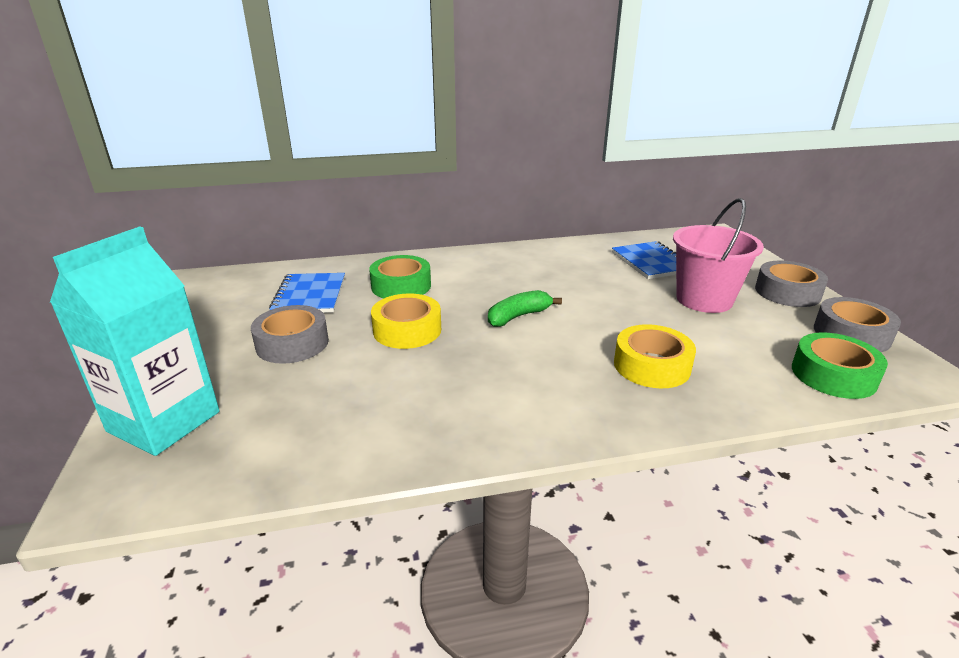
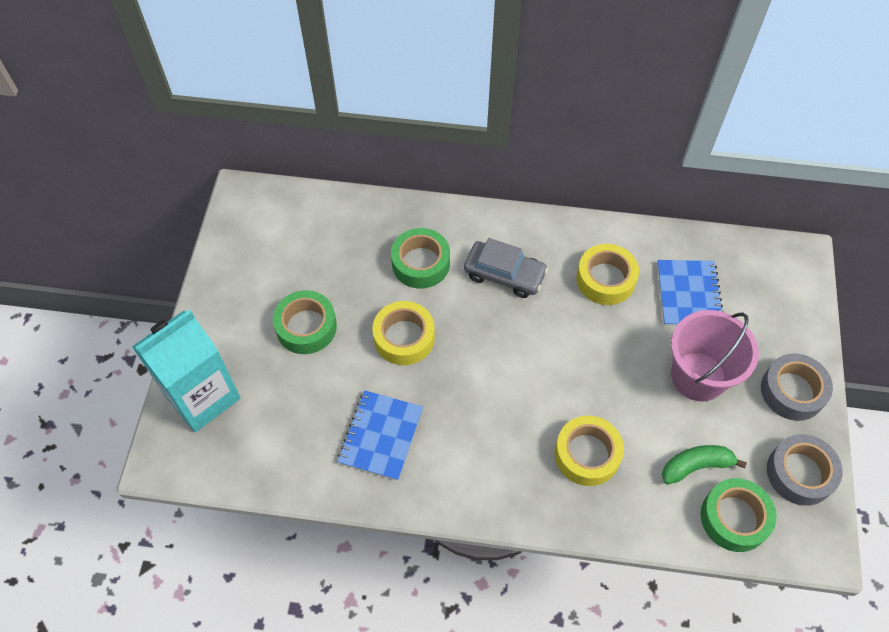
camera: 20 degrees right, 30 degrees up
(292, 343) = (306, 327): grey tape -> green tape
(310, 295) = (335, 255): blue notebook -> blue notebook (381, 436)
(485, 279) = (504, 274): none -> grey car
(518, 316) = (508, 348): green banana -> green banana (696, 466)
(577, 266) = (605, 279): none -> yellow tape

